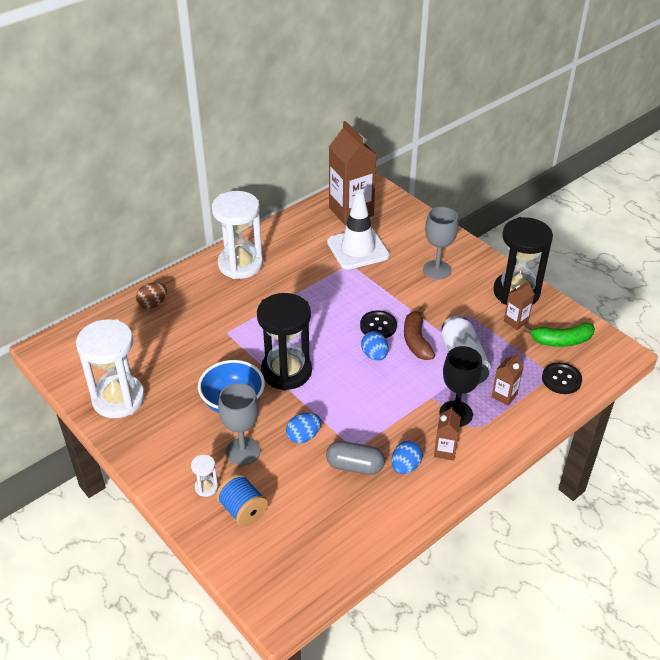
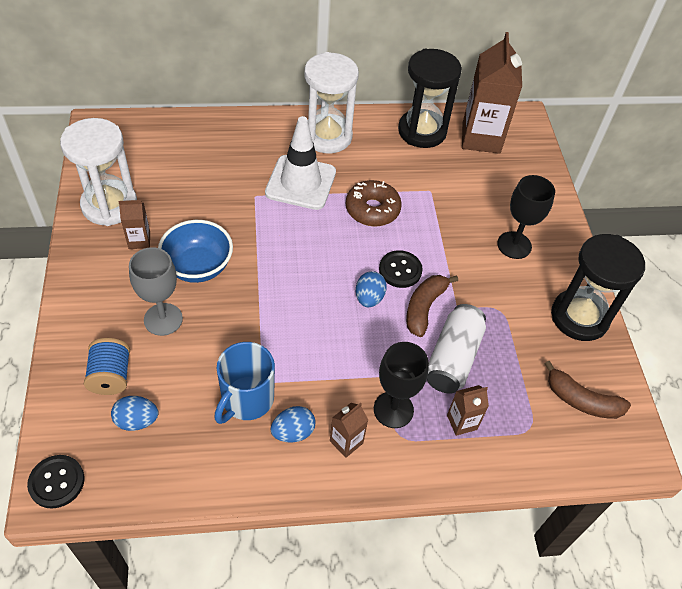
camera: 30 degrees right, 10 degrees up
(153, 304) = (217, 133): brown egg -> none
(206, 487) = (102, 333): white hourglass -> none
(286, 371) = (272, 265): black hourglass -> black hourglass (422, 131)
(303, 436) = (228, 339): blue egg -> blue egg (137, 421)
(321, 297) = (372, 209): none -> brown donut
(355, 466) = (246, 399): grey capsule -> blue mug
(358, 249) = (452, 180): white traffic cone -> white traffic cone (300, 182)
(437, 270) = (514, 245): grey goblet -> black goblet
(516, 321) = (549, 349): brown carton -> brown carton (139, 240)
(561, 341) = (581, 400): green banana -> brown banana
(561, 379) = (541, 443): black button -> black button (57, 482)

